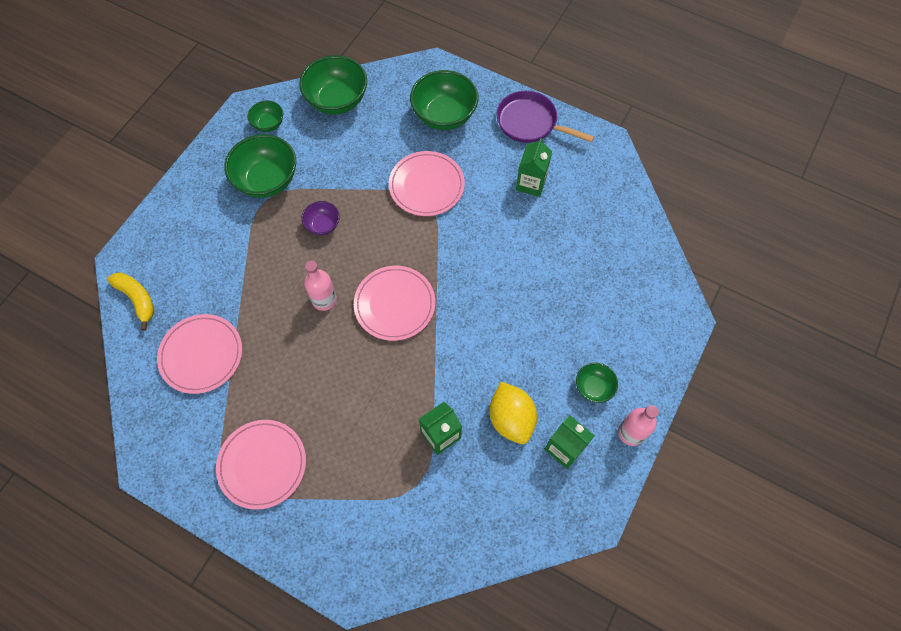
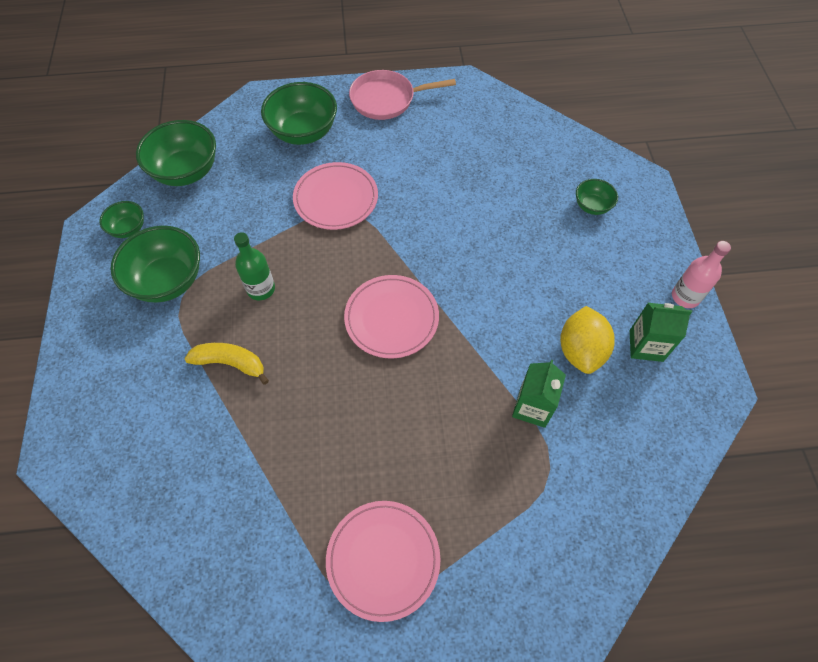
camera: 35 degrees left, 5 degrees down
(137, 299) = (105, 484): yellow banana -> yellow banana (231, 363)
(201, 355) = (227, 494): pink plate -> none
(323, 225) = (261, 289): purple bowl -> green bottle
(324, 300) = (318, 356): pink bottle -> none
(511, 419) = (580, 351): yellow lemon -> yellow lemon turned 60 degrees clockwise
(530, 122) = (386, 99): purple pan -> pink pan
(531, 183) = (429, 146): green carton -> none
(593, 387) = (624, 279): green bowl -> green bowl (592, 206)

